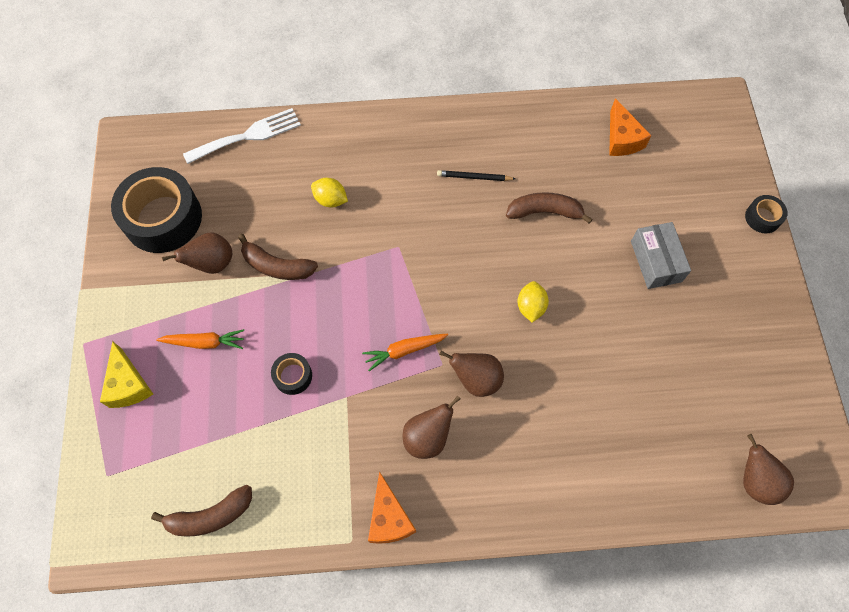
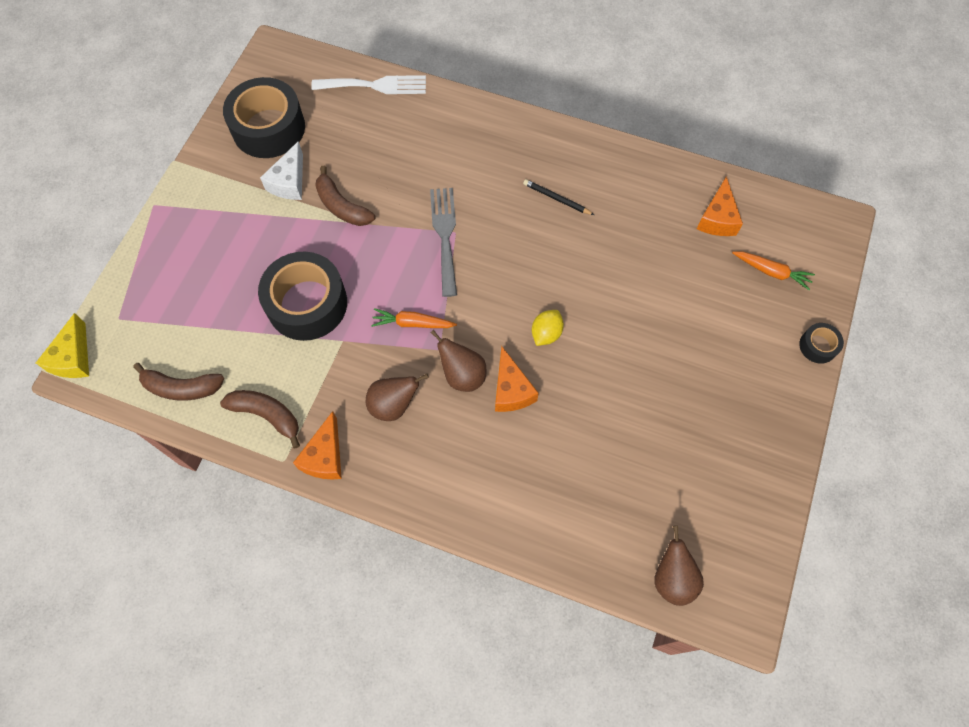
camera: 25 degrees right, 0 degrees up
(128, 384) = (172, 253): yellow cheese -> yellow cheese (73, 358)
(204, 342) = (249, 245): orange carrot -> orange carrot (771, 272)
(212, 263) = (289, 182): brown pear -> white cheese
(293, 376) = (307, 304): black tape -> black tape, size x2.20
(330, 200) = (417, 168): yellow lemon -> none
(390, 254) = (445, 236): none -> grey fork
(527, 373) = (511, 390): none -> orange cheese
(545, 212) = (605, 255): brown banana -> brown banana (267, 415)
(656, 261) = (687, 342): grey box -> none

